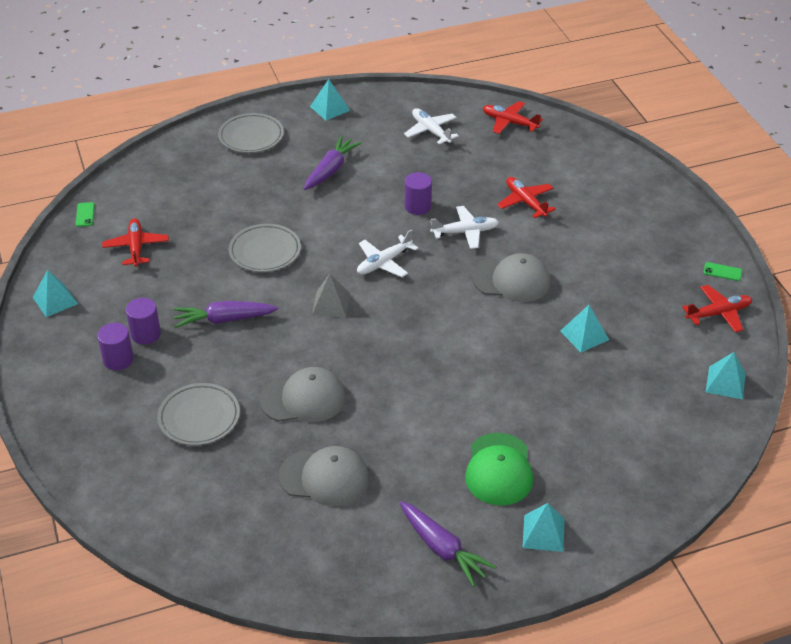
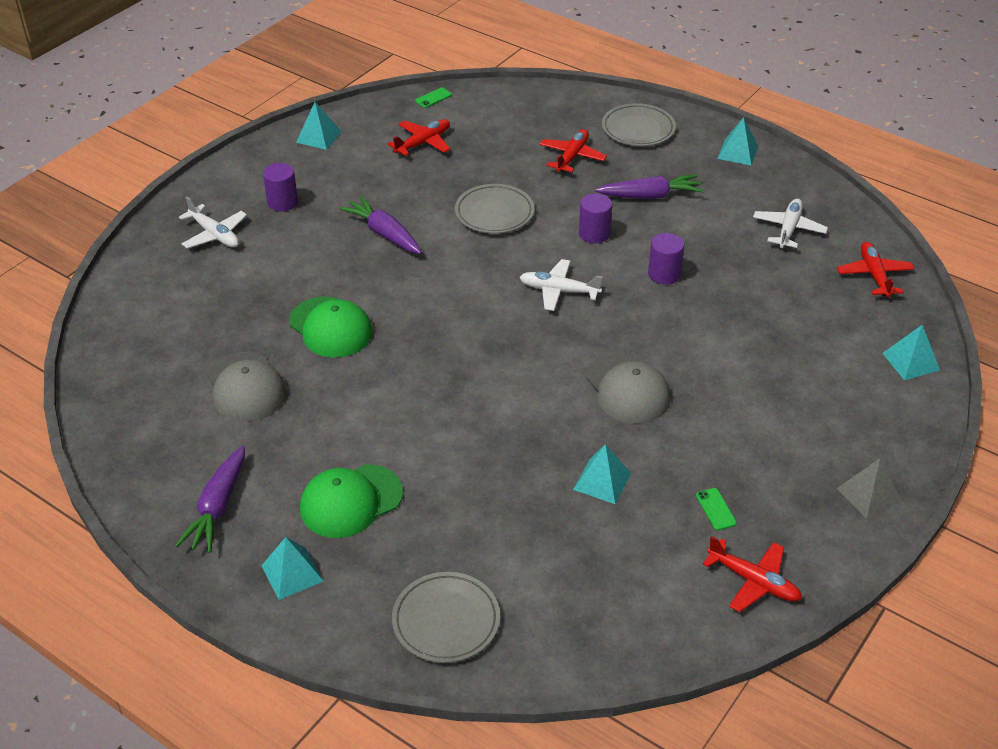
camera: 55 degrees right, 0 degrees up
(146, 334) = (325, 201): purple cylinder -> purple cylinder (594, 234)
(199, 417) = (255, 279): grey plate -> grey plate (446, 621)
(303, 399) = (331, 327): grey cap -> green cap
(331, 304) = (467, 285): grey pyramid -> grey pyramid (868, 495)
(465, 232) = (663, 323): white plane -> white plane (215, 235)
(525, 202) = (760, 344): red plane -> red plane (572, 157)
(722, 272) = (830, 555): green phone -> green phone (715, 509)
(725, 382) = (644, 635): turquoise pyramid -> turquoise pyramid (911, 361)

